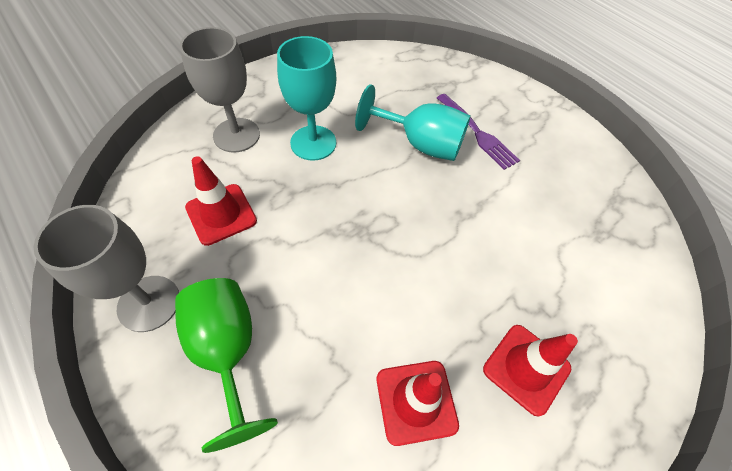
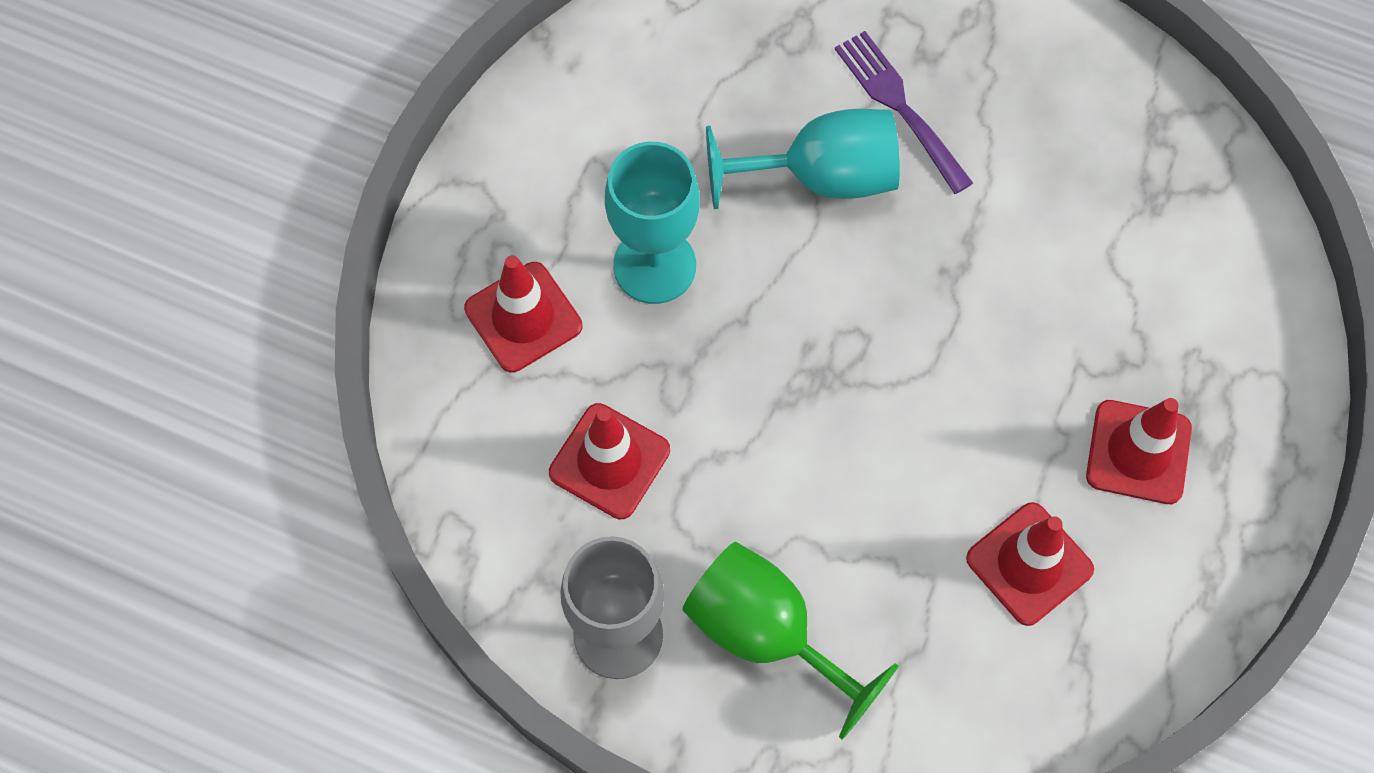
camera: 25 degrees left, 10 degrees up
(236, 135) = (523, 317): grey goblet -> red traffic cone
(478, 133) = (899, 106): purple fork -> purple fork turned 150 degrees counterclockwise

